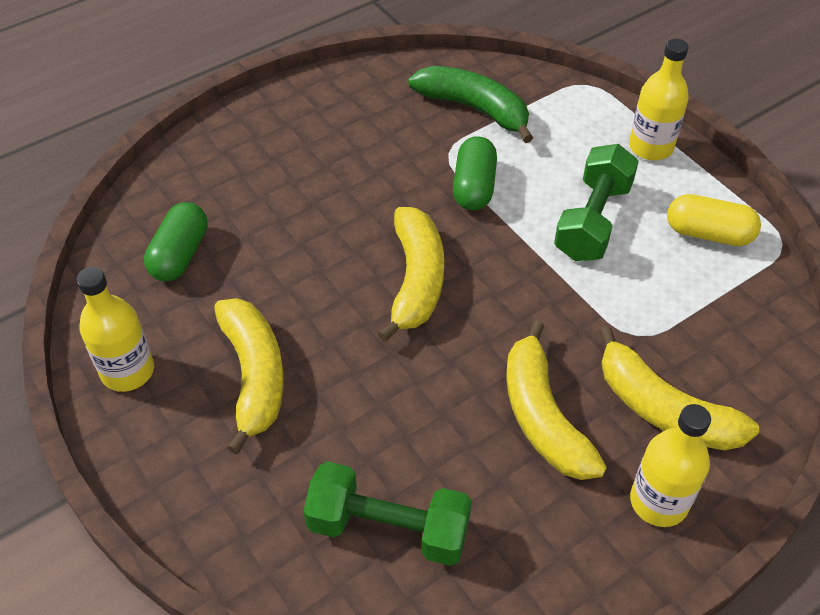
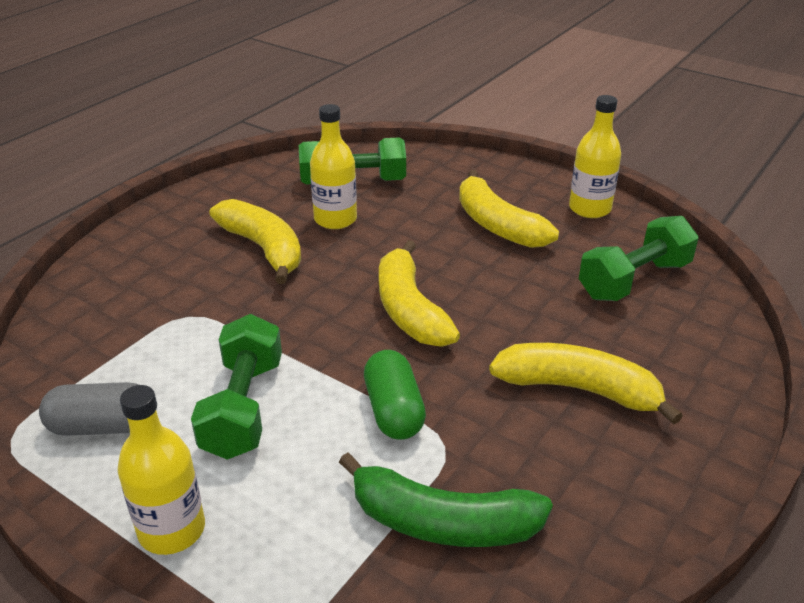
camera: 160 degrees right, 15 degrees down
(180, 255) = (634, 280): green capsule -> green dumbbell
(658, 502) = (169, 225): yellow bottle -> yellow bottle (335, 219)
(663, 409) = (164, 272): yellow banana -> yellow banana (579, 389)
(708, 233) = (102, 426): yellow capsule -> grey capsule

